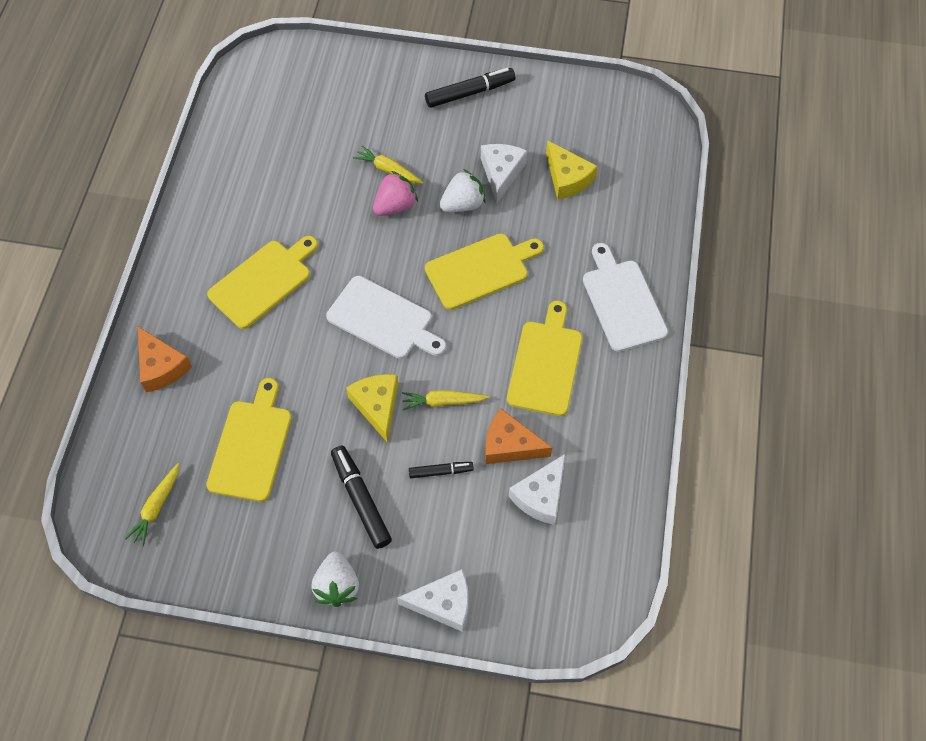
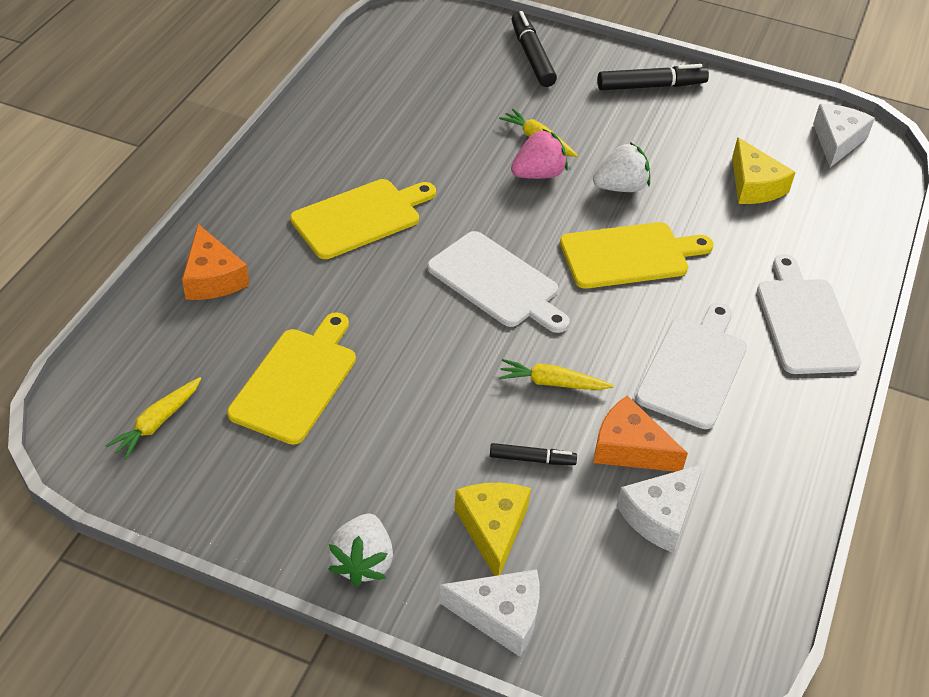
camera: 10 degrees right, 15 degrees down
(361, 499) = (419, 469): black marker -> black marker (532, 56)
(377, 406) = (466, 371): yellow cheese -> yellow cheese (493, 529)
(501, 173) = (674, 166): white cheese -> white cheese (837, 141)
(545, 364) = (694, 368): yellow cutting board -> white cutting board

